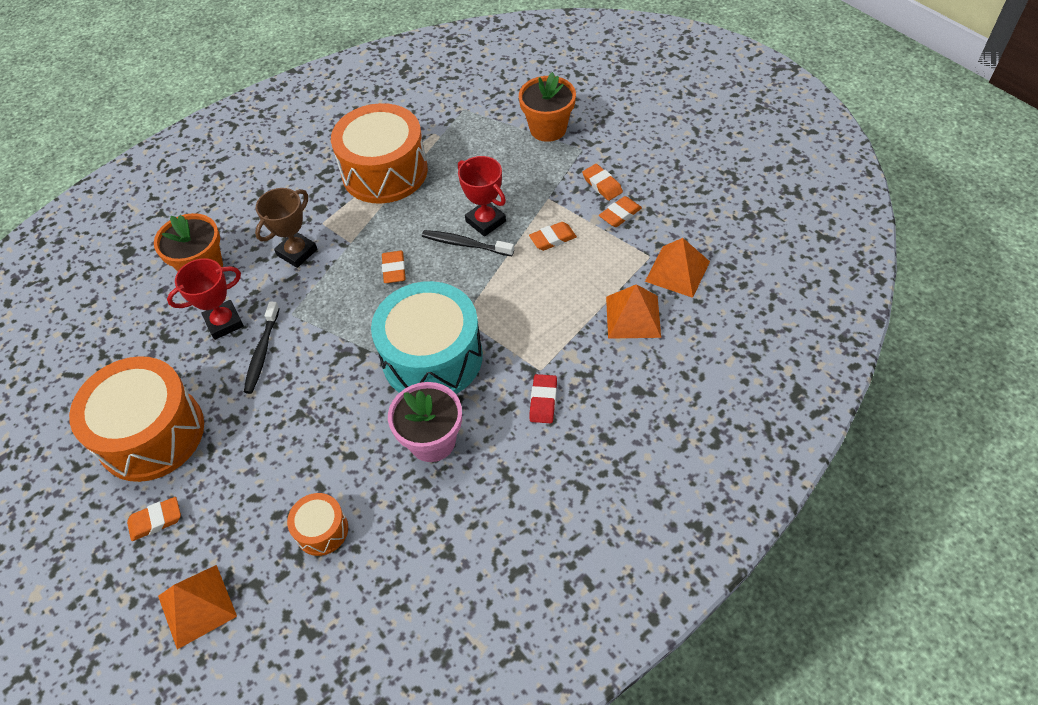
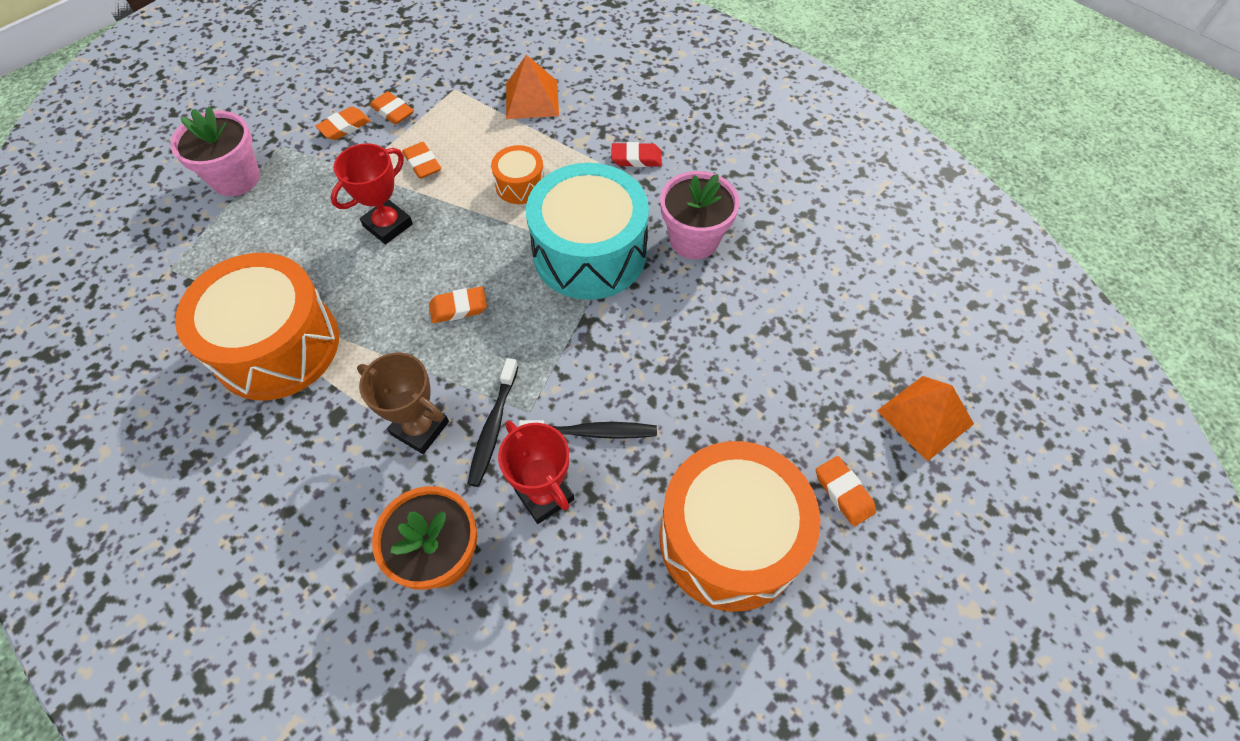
camera: 100 degrees left, 5 degrees up
(322, 530) = (813, 318): orange drum -> orange drum (520, 185)
(465, 244) = (423, 241): black toothbrush -> black toothbrush (493, 427)
(548, 129) = (236, 178): orange flower pot -> pink flower pot
(677, 271) = (475, 70): orange pyramid -> none

